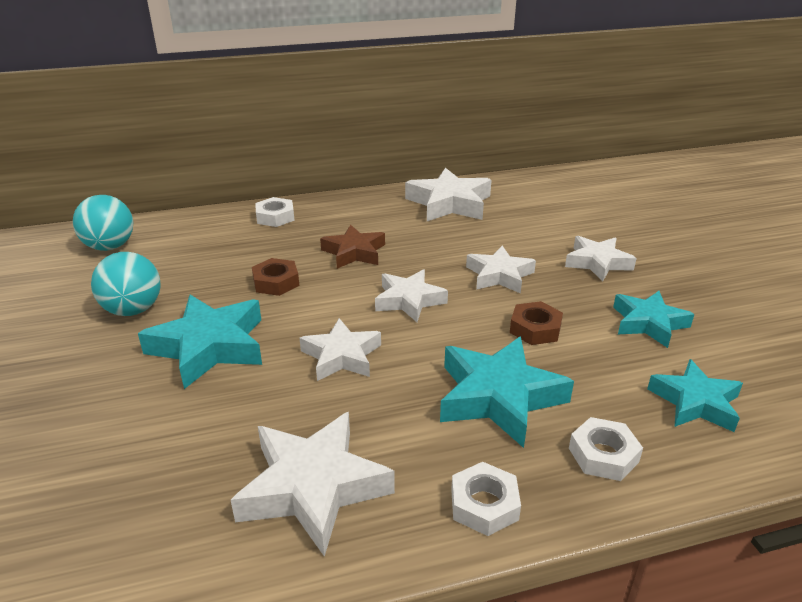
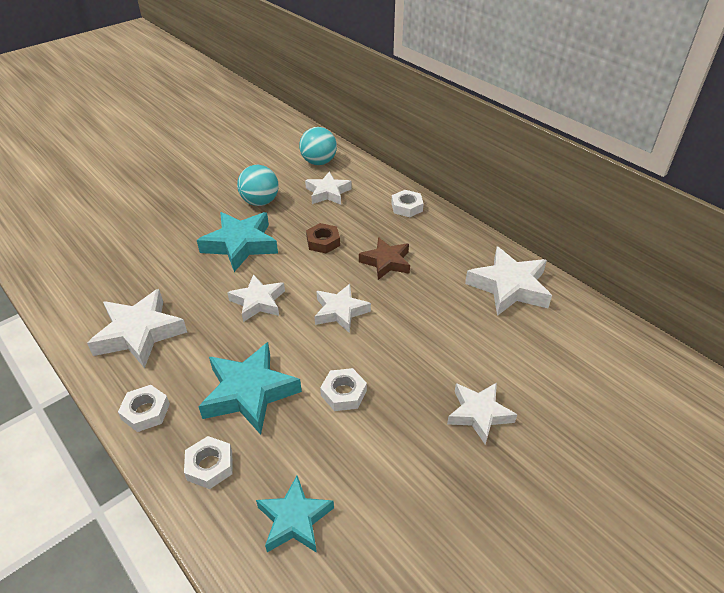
camera: 65 degrees right, 10 degrees up
(499, 275) = (409, 352): white star -> white star (328, 193)
(535, 329) = (343, 393): brown nut -> white nut
(648, 323) = (396, 470): turquoise star -> none

